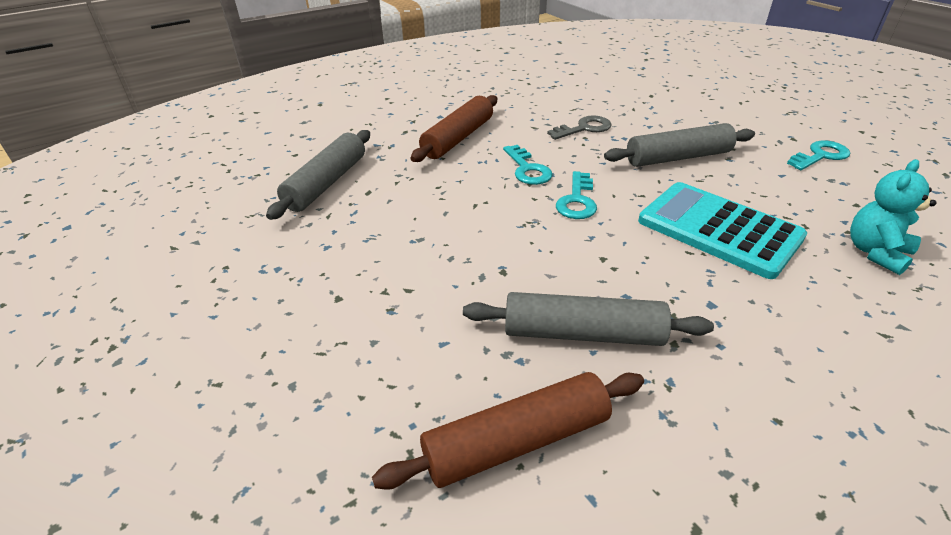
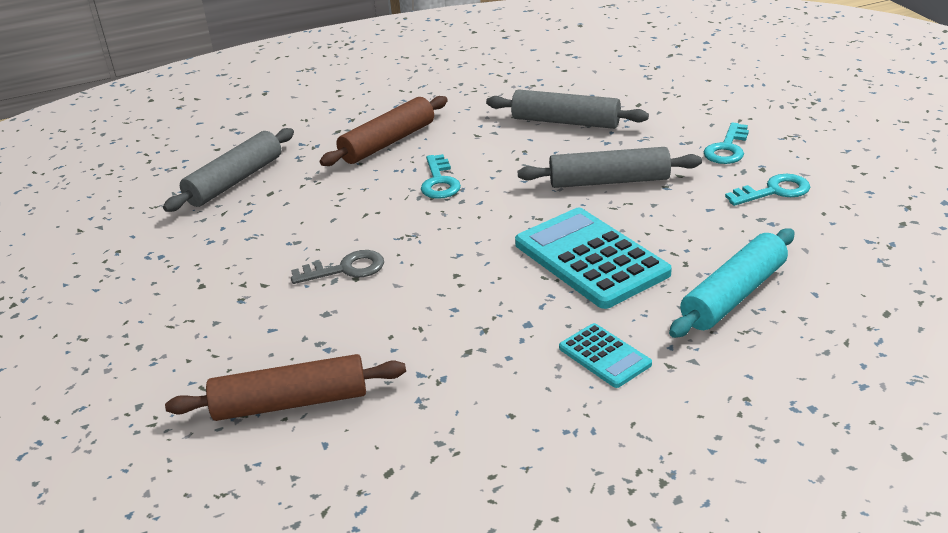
camera: 15 degrees right, 5 degrees down
(577, 201) = (468, 218): turquoise key -> turquoise key (727, 149)
(583, 333) = (393, 334): grey rolling pin -> grey rolling pin (566, 122)
(584, 128) = (530, 140): grey key -> grey key (346, 269)
(815, 332) = (604, 356): none -> turquoise calculator
(876, 253) = (733, 295): turquoise teddy bear -> turquoise rolling pin

